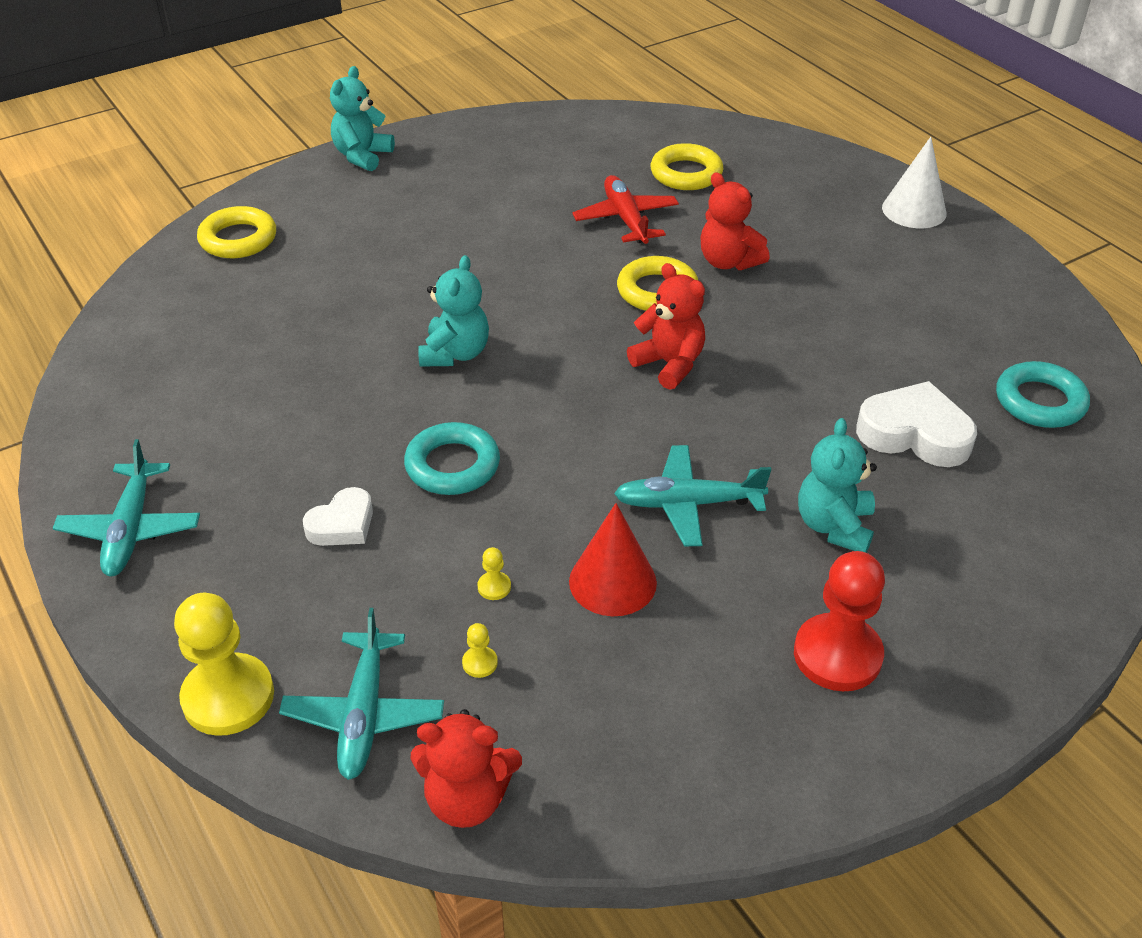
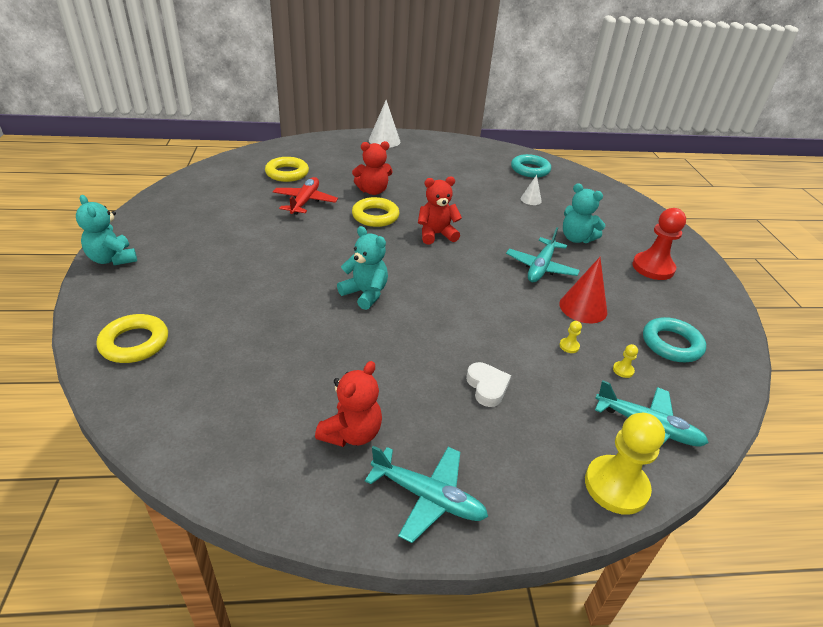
camera: 65 degrees left, 5 degrees down
(452, 465) = (463, 328): turquoise ring -> turquoise ring (671, 344)
(467, 798) = (715, 406): red teddy bear -> red teddy bear (351, 433)
(626, 219) = (305, 202): red plane -> red plane turned 90 degrees clockwise
(914, 434) = (531, 199): white heart -> white cone

